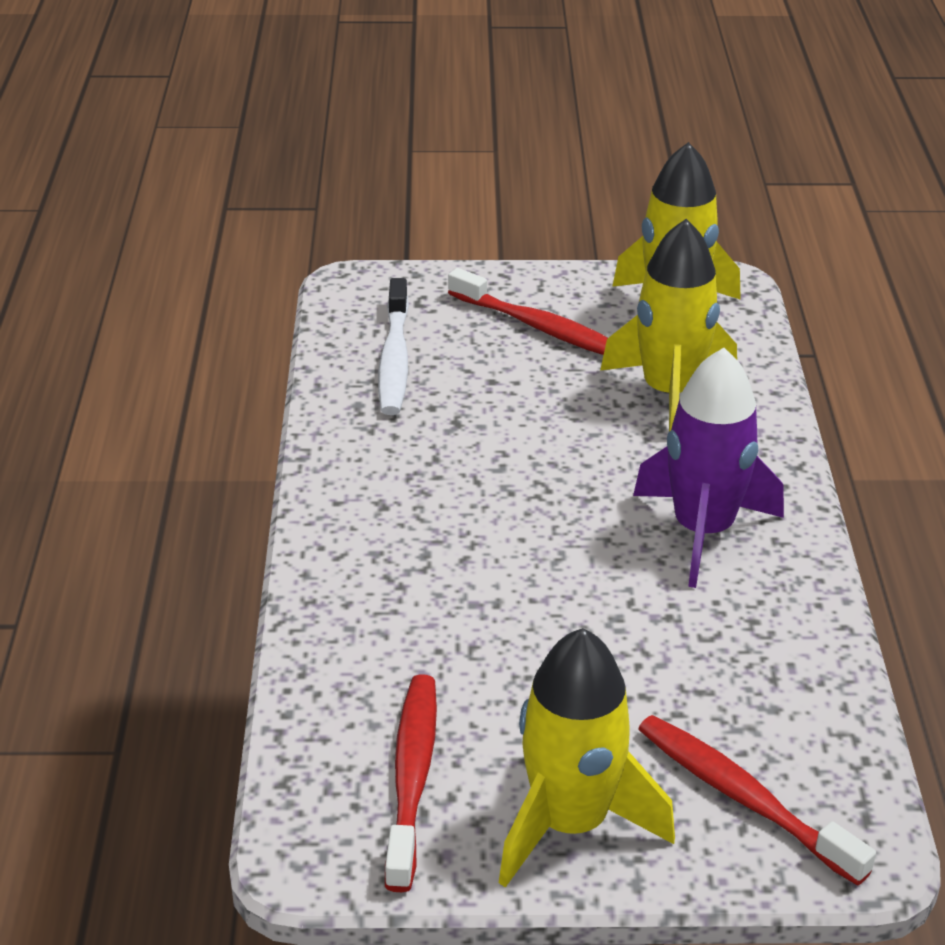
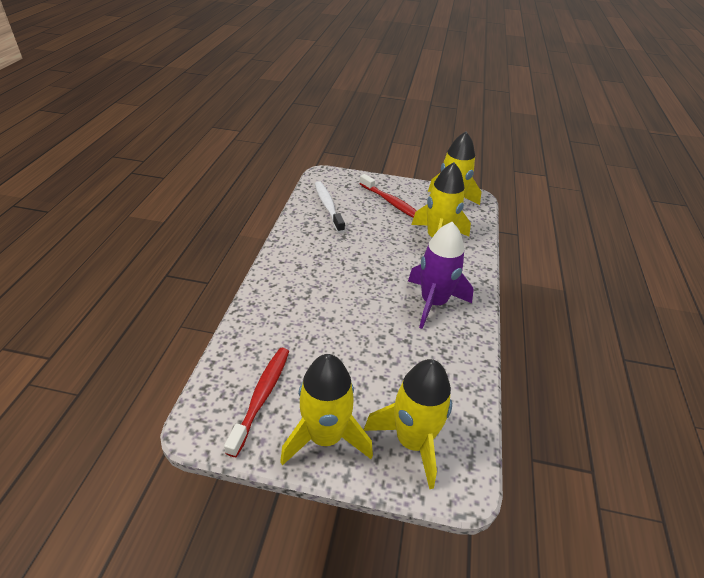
camera: 10 degrees right, 5 degrees up
(394, 359) = (328, 206): white toothbrush -> white toothbrush turned 150 degrees clockwise
(743, 798) = (412, 441): red toothbrush -> yellow rocket

